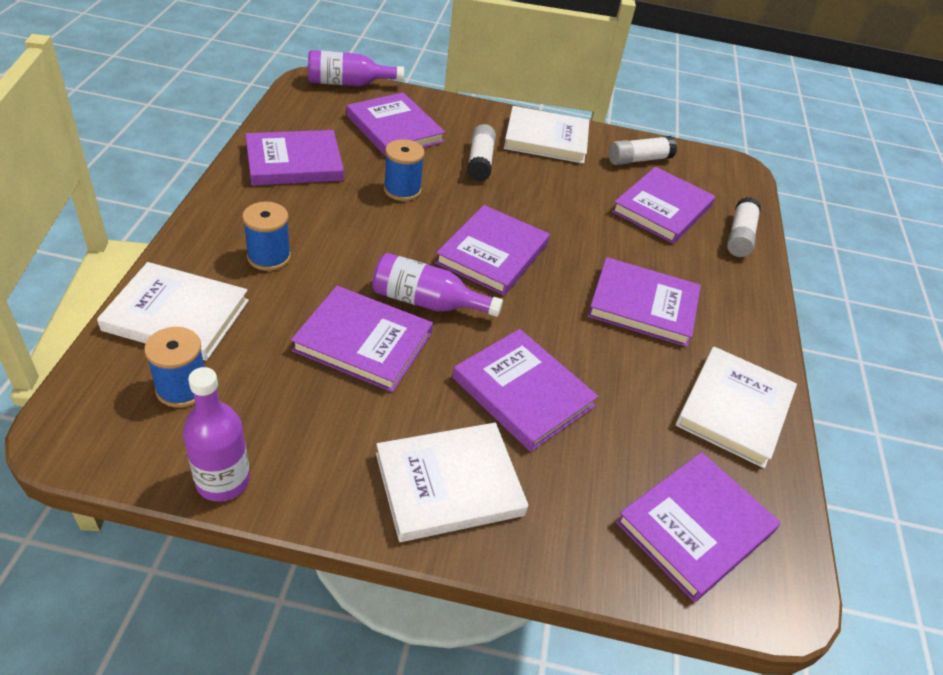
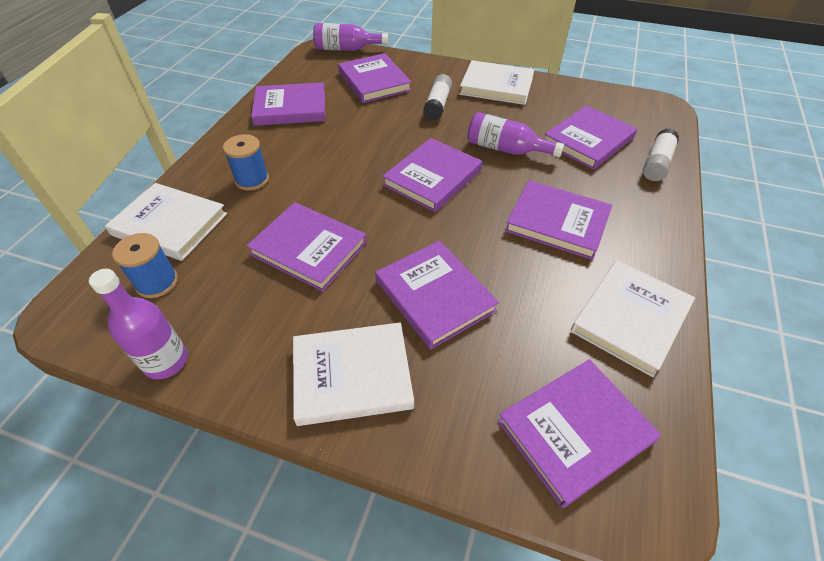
camera: 15 degrees right, 5 degrees up
(402, 190) = (369, 127): blue spool -> none
(427, 302) = (369, 217): purple bottle -> purple bottle (506, 149)
(638, 160) = (573, 101): white glue stick -> none

